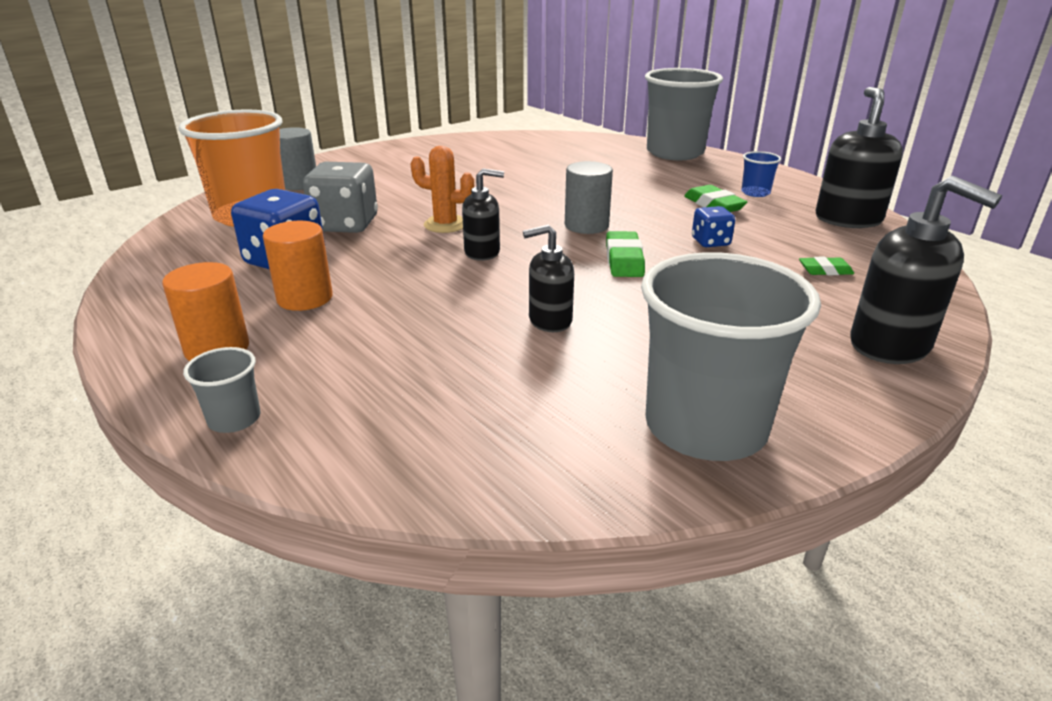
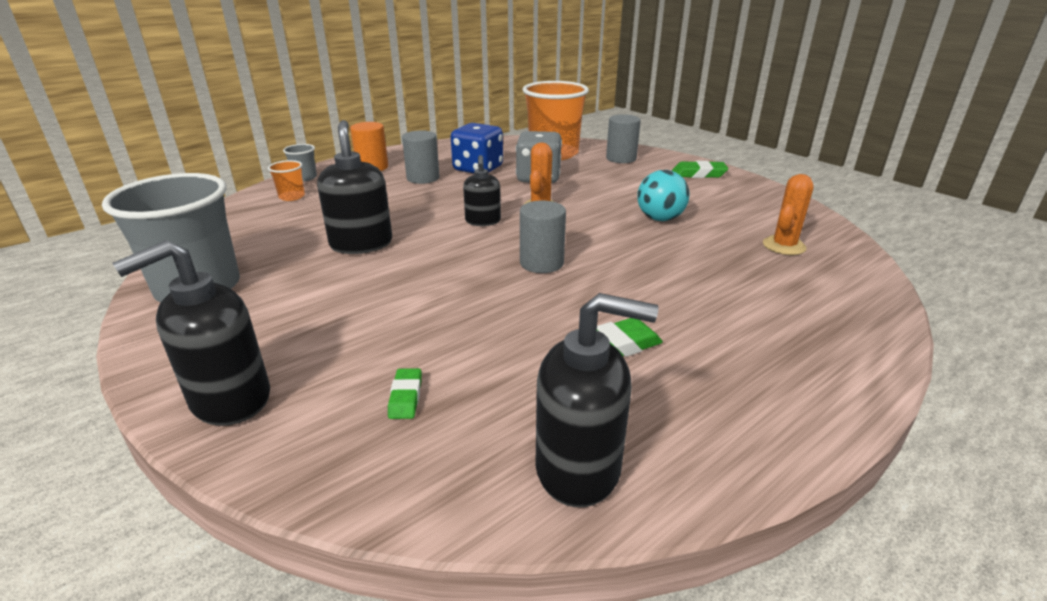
camera: 90 degrees right, 0 degrees up
(305, 298) = (423, 178): orange cylinder -> grey cylinder
(344, 414) = (292, 197): none -> orange cup
(486, 180) = (660, 219): none -> turquoise ball
(543, 150) = (784, 246): none -> orange cactus
(549, 321) = (361, 244): black soap dispenser -> black soap dispenser, size x1.61
(624, 260) = (458, 277): green eraser -> green eraser (698, 174)
(675, 153) = (846, 340): grey cup -> none
(710, 242) = (496, 328): blue dice -> none
(755, 193) = (680, 391): blue cup -> none

